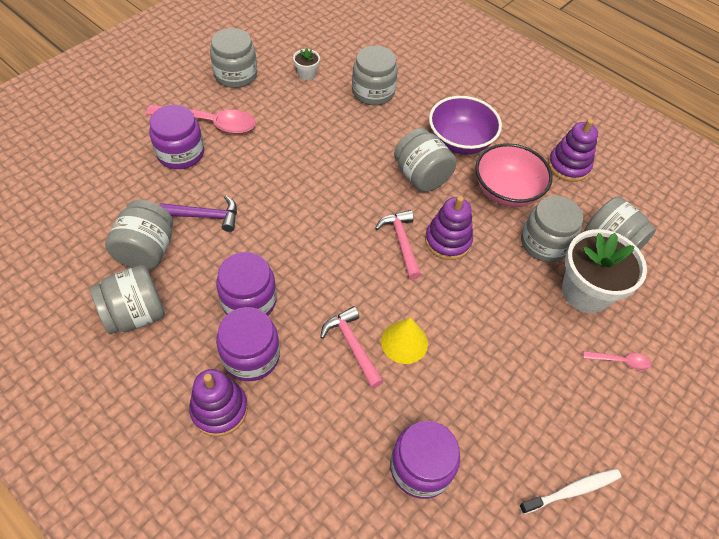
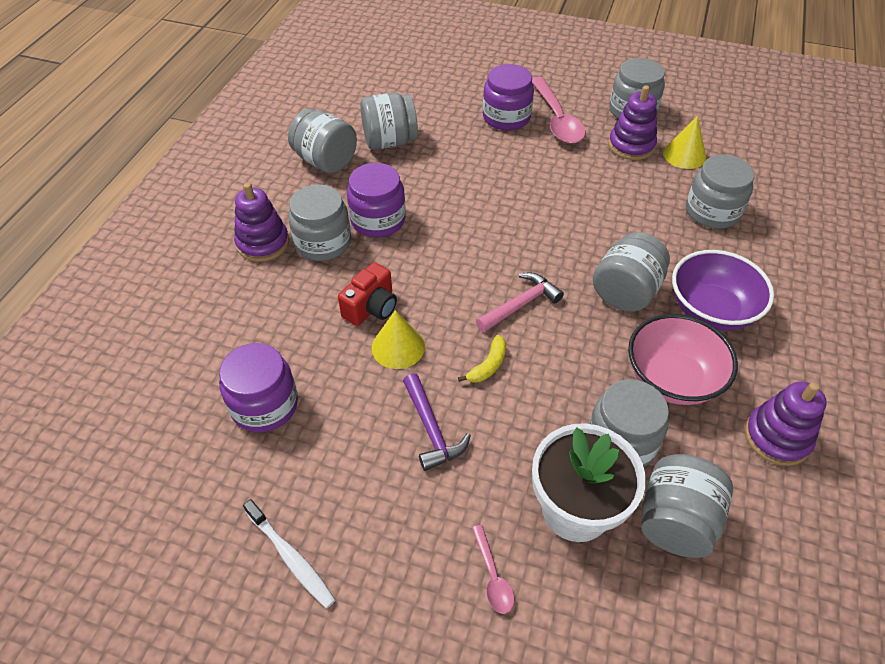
camera: 70 degrees right, 5 degrees down
(205, 216) = (449, 159): purple hammer -> purple hammer (431, 429)
(251, 356) = (323, 242): purple jar -> grey jar
(307, 74) = (684, 155): white flower pot -> yellow cone
(352, 345) = (371, 308): pink hammer -> red camera
(448, 241) = (552, 344): purple stacking toy -> purple stacking toy (631, 146)
(450, 289) = (488, 365): none -> yellow banana

